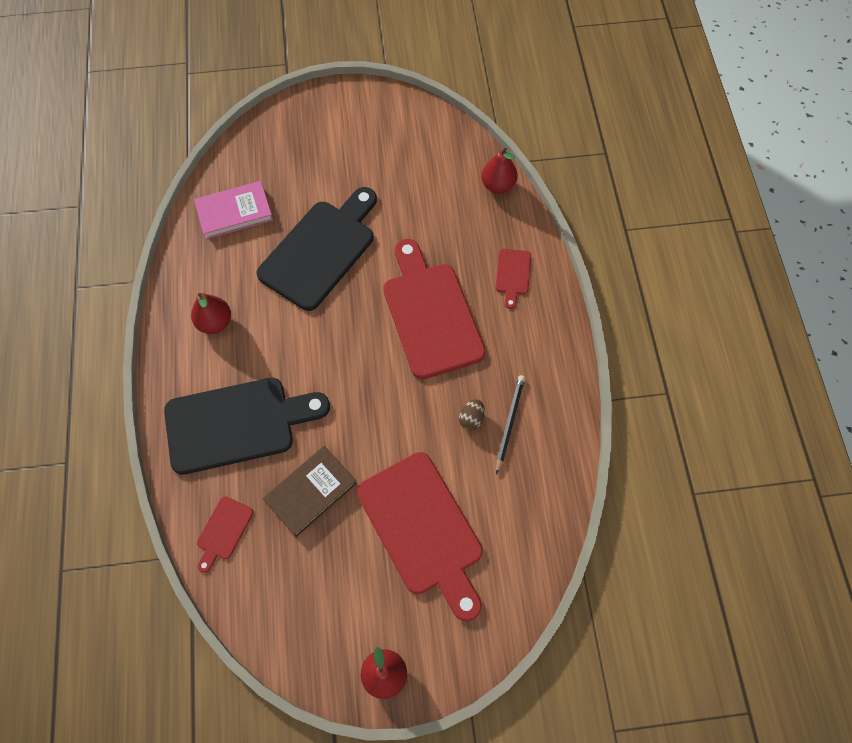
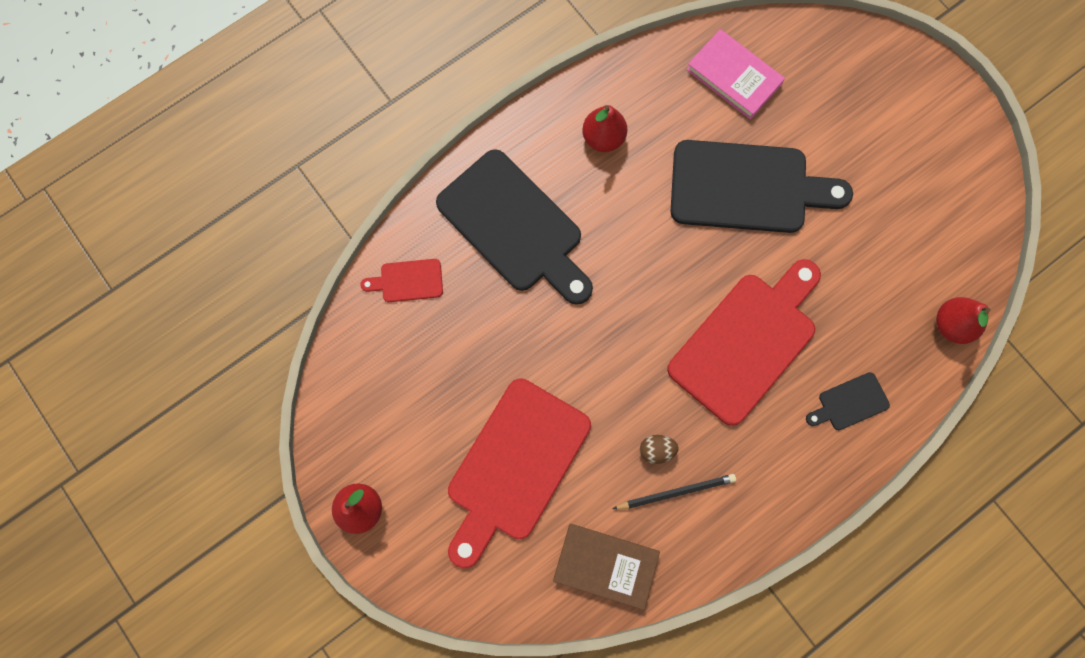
camera: 60 degrees right, 10 degrees up
(311, 492) = (489, 337): brown book -> brown book (605, 565)
(512, 275) = (849, 403): red cutting board -> black cutting board

